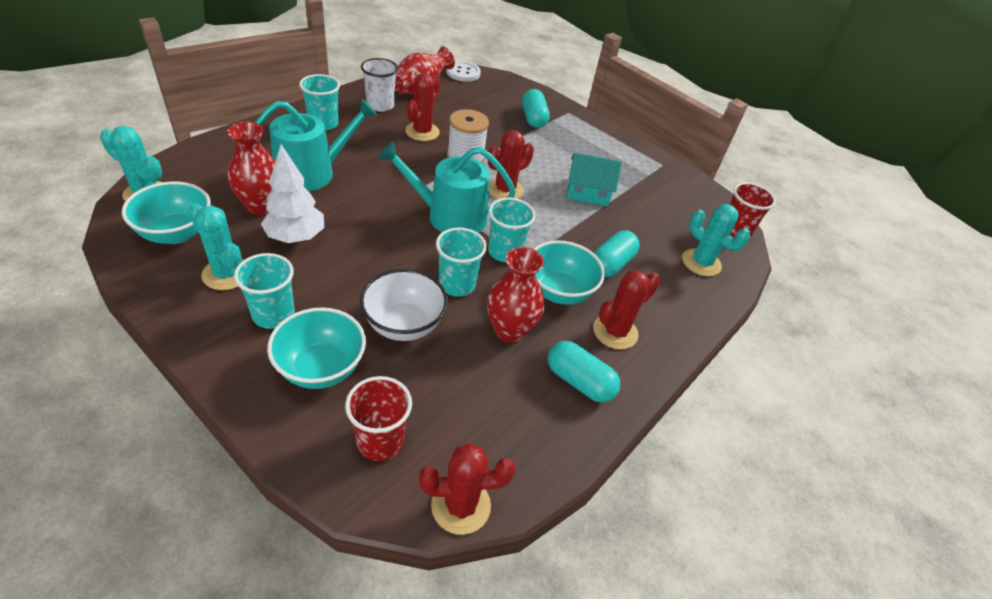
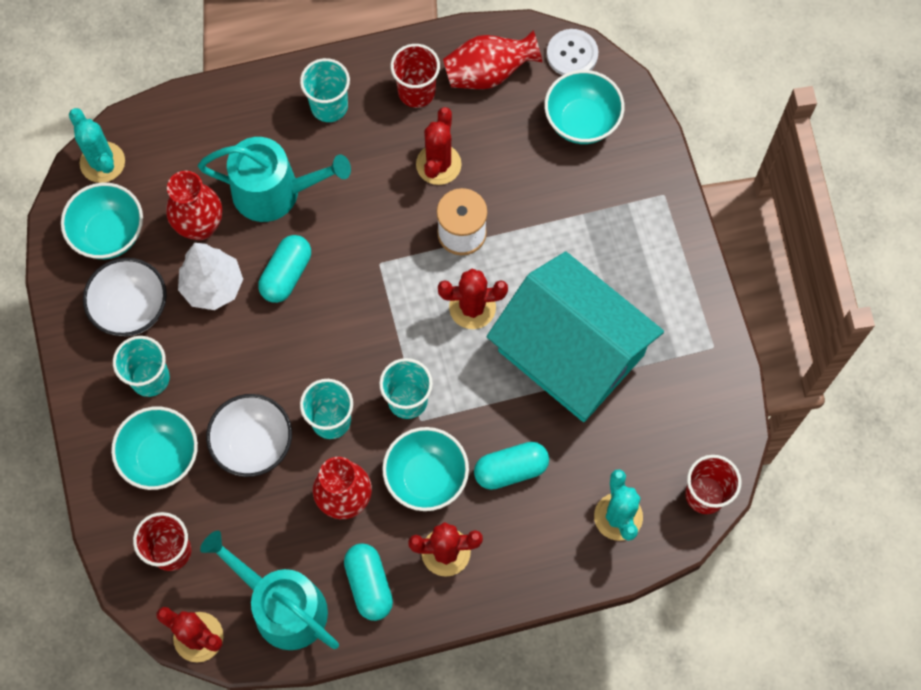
camera: 40 degrees right, 25 degrees up
(227, 274) = (132, 309): turquoise cactus -> white bowl
(380, 105) = (416, 92): white cup -> red cup
(422, 132) = (438, 164): red cactus -> red cactus turned 45 degrees counterclockwise
(449, 216) = (382, 322): turquoise watering can -> turquoise watering can (283, 606)
(494, 96) = (581, 121): none -> turquoise bowl
(533, 118) = (603, 190): turquoise capsule -> turquoise capsule (286, 274)
(587, 192) = (571, 352): turquoise house -> turquoise house, size x2.08

